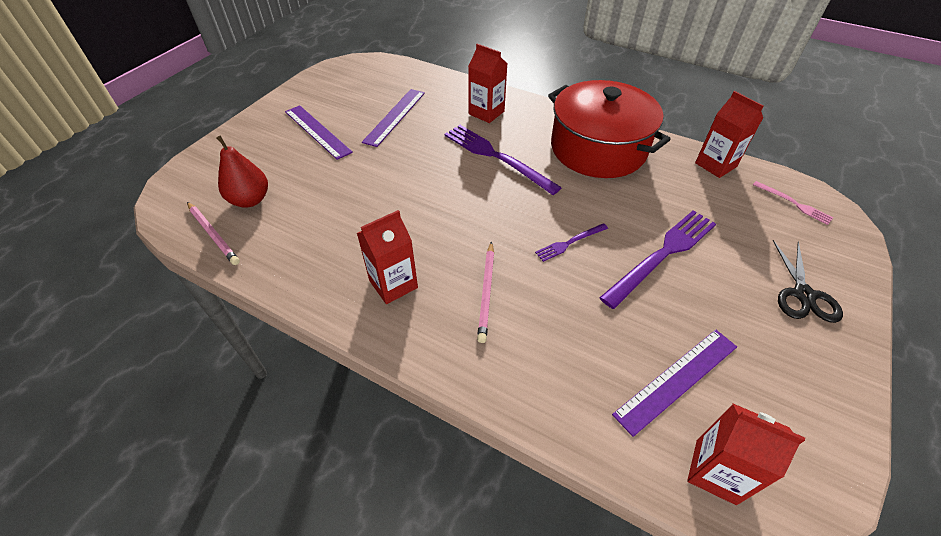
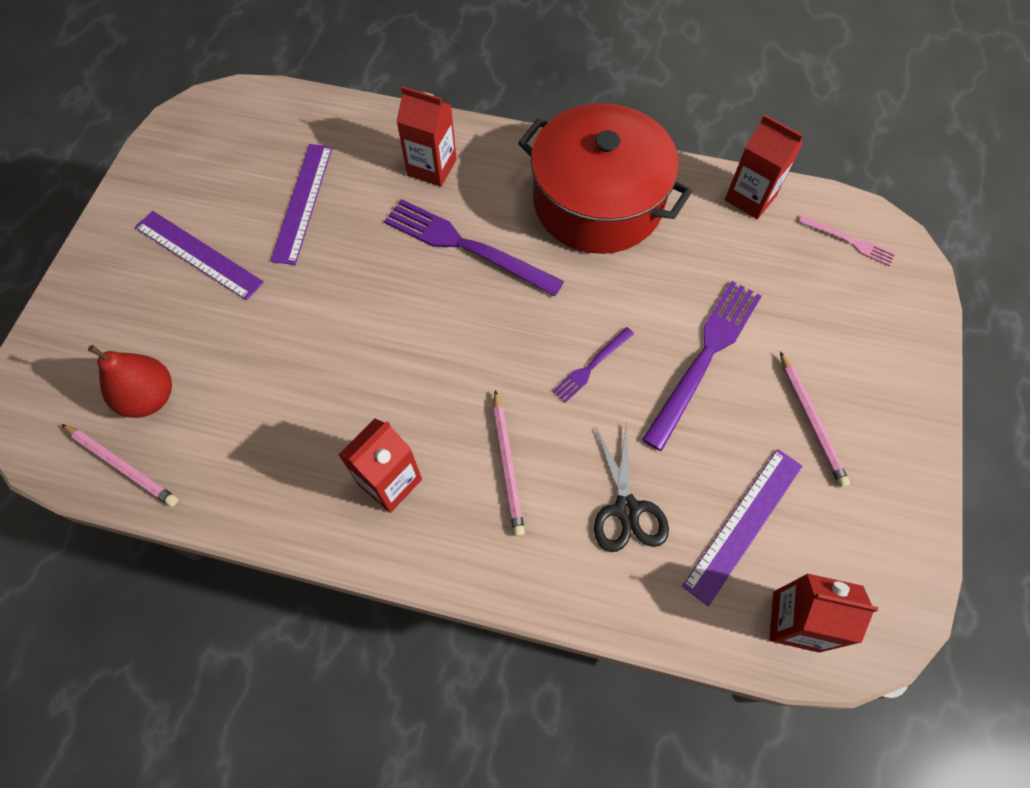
camera: 15 degrees left, 15 degrees up
(749, 316) = (811, 420): none -> pink pencil
(803, 295) = (868, 376): black scissors -> black scissors (626, 509)

